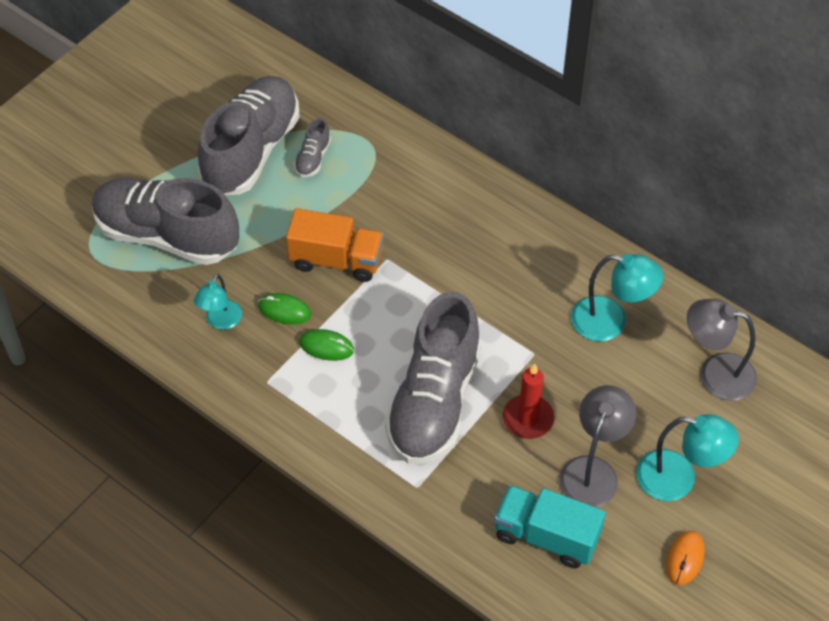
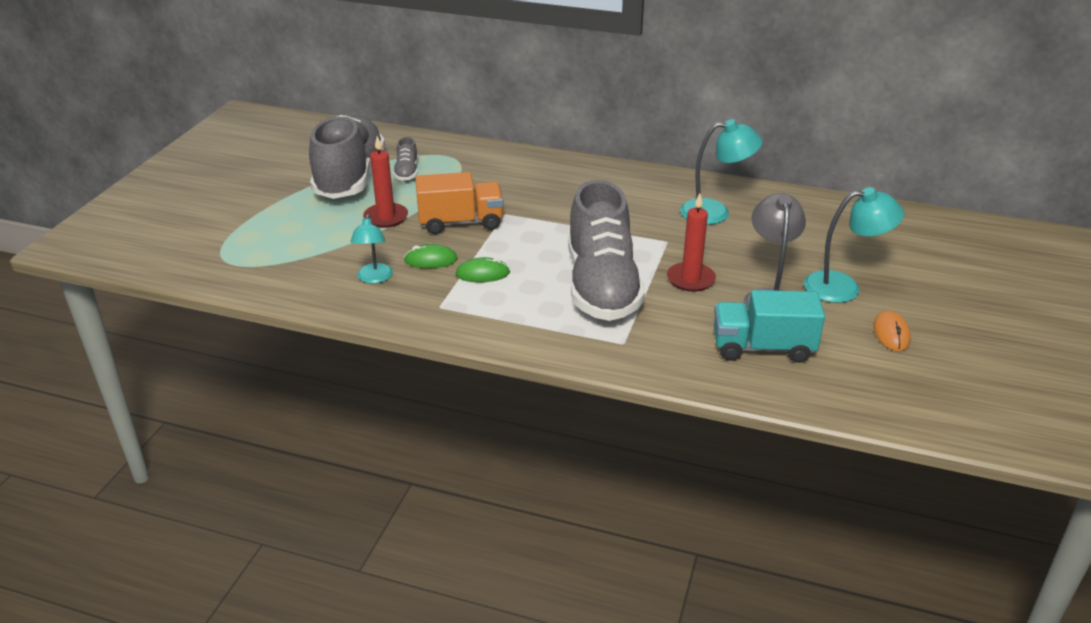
camera: 20 degrees left, 20 degrees down
(167, 235) = (296, 237): grey shoe -> none
(265, 229) = (386, 217): none -> red candle
(715, 373) = (820, 223): grey lamp -> none

